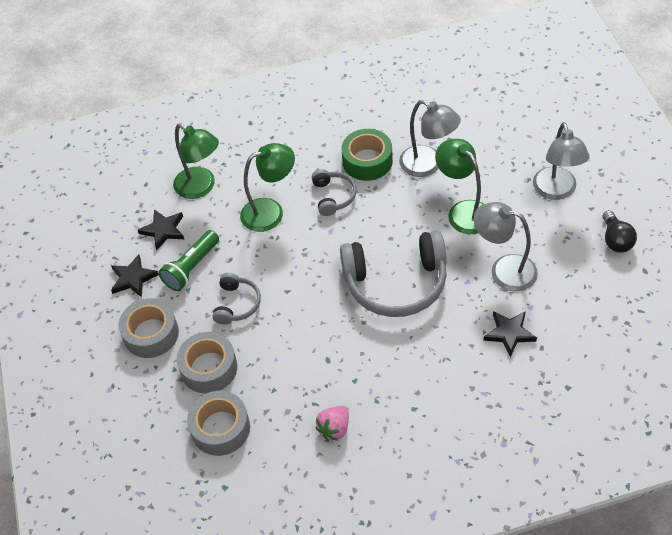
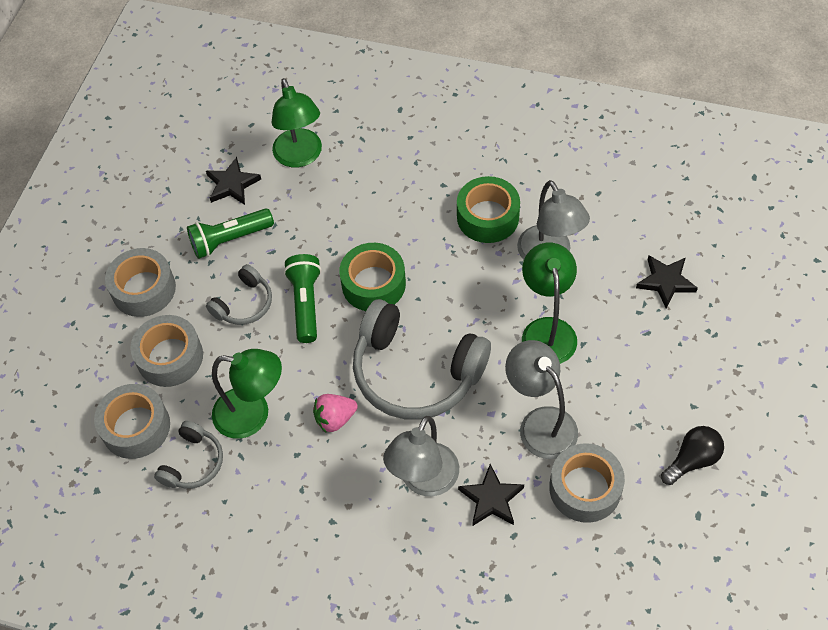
camera: 30 degrees right, 5 degrees up
(133, 278) = (168, 220): black star -> black star (666, 282)
(271, 211) = (349, 221): green lamp -> green lamp (253, 415)
(282, 280) = (306, 303): none -> green flashlight
(321, 243) = (373, 284): none -> green tape
(333, 196) = (423, 238): grey headphones -> grey headphones (193, 463)
(334, 428) = (240, 494): pink strawberry -> pink strawberry (335, 419)
(556, 191) = (668, 364): grey lamp -> grey lamp (424, 481)
(563, 293) = (585, 488): none -> grey tape
(616, 240) = (692, 460): black light bulb -> black light bulb turned 150 degrees counterclockwise

